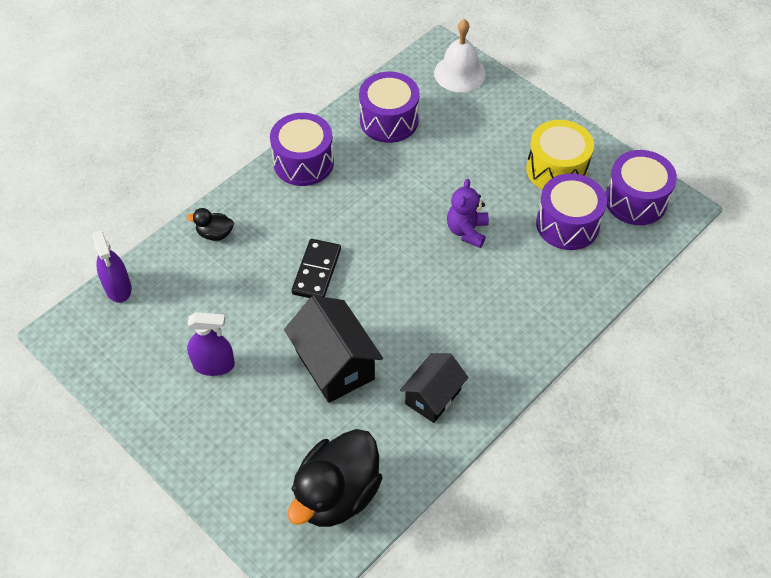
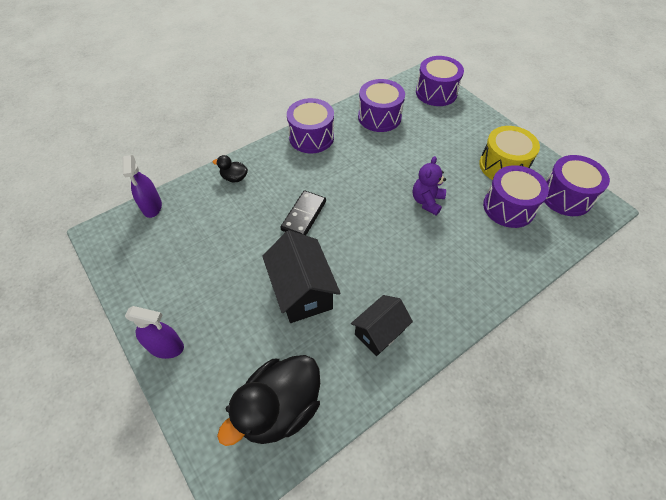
camera: 10 degrees right, 0 degrees up
(214, 365) = (206, 276): purple spray bottle -> purple spray bottle (166, 347)
(459, 73) = (436, 92): white bell -> purple drum

